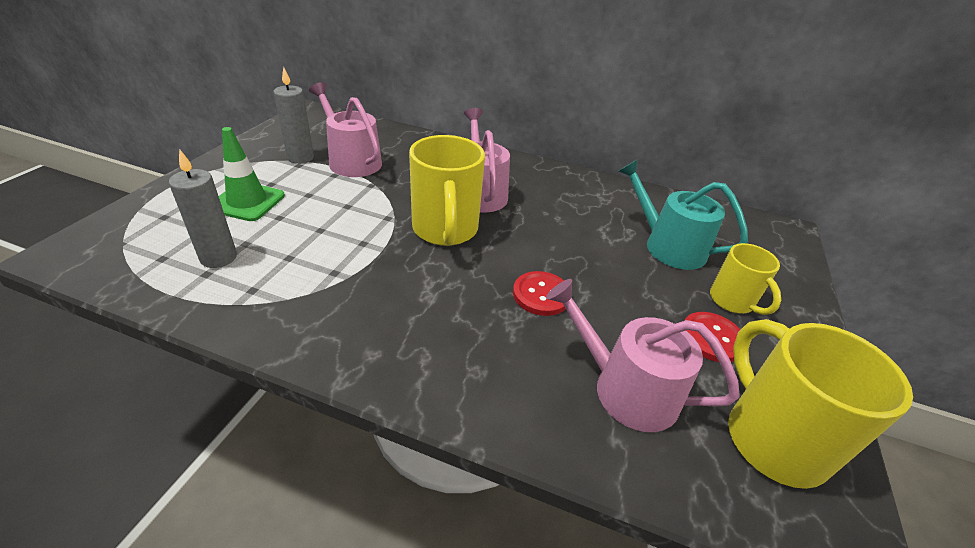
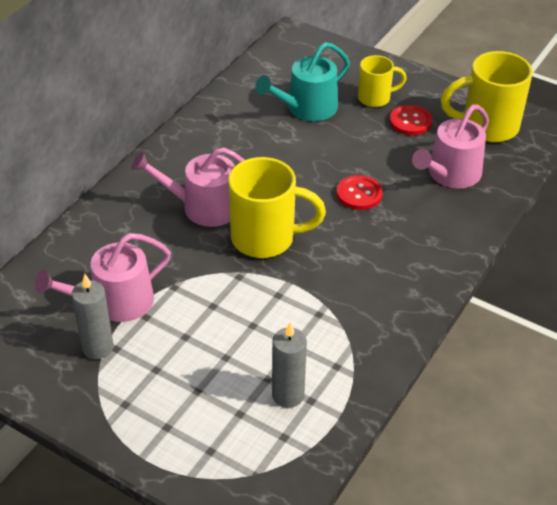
camera: 75 degrees left, 5 degrees up
(247, 202) = (191, 386): green traffic cone -> none

